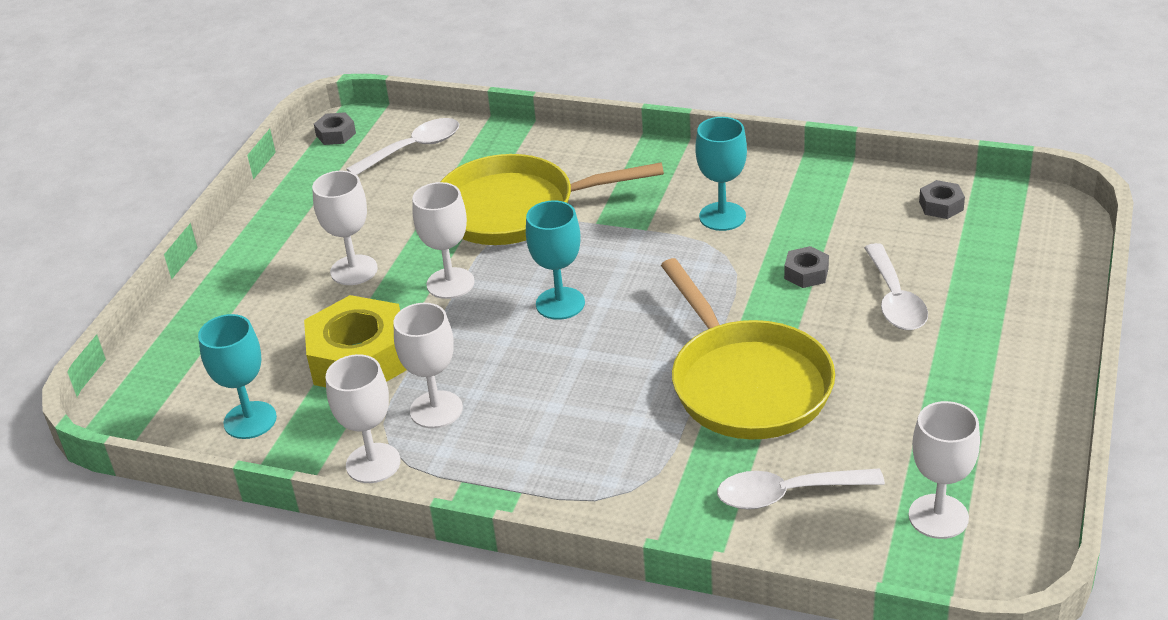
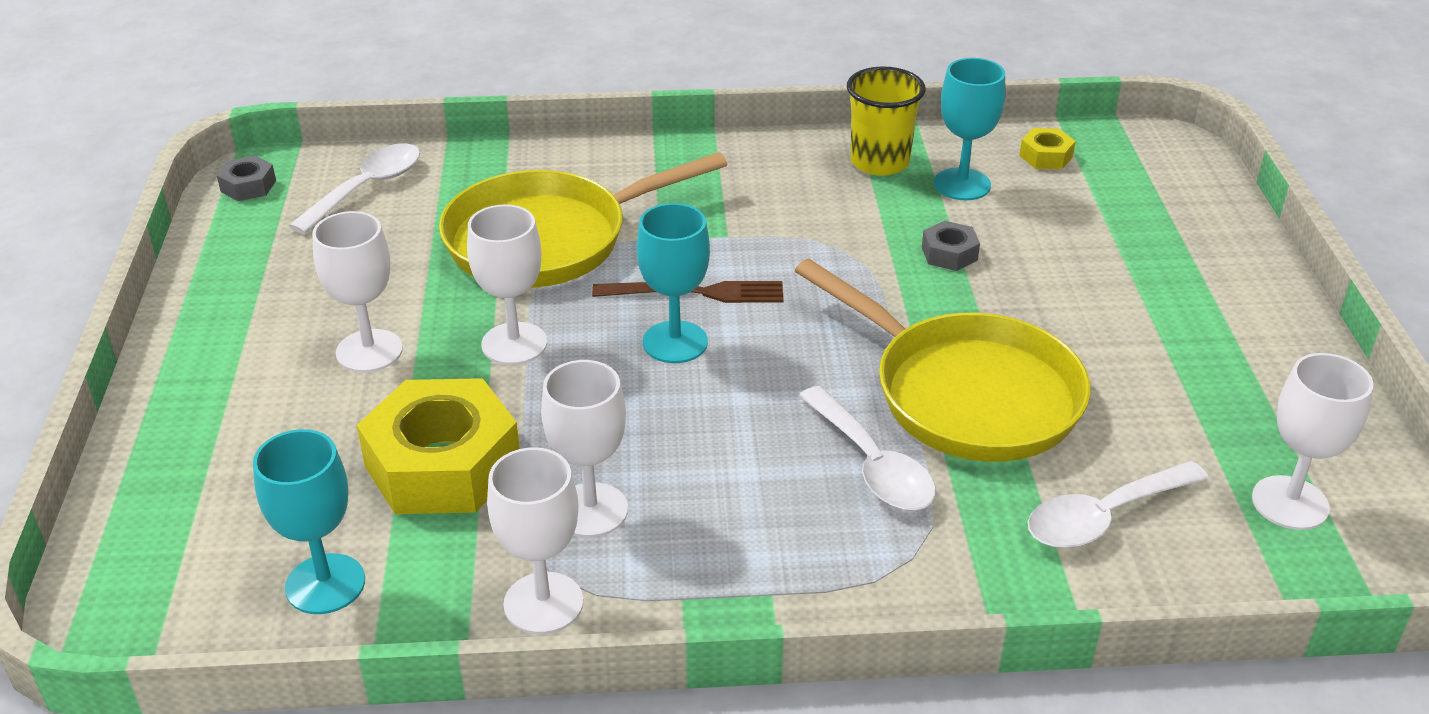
camera: 25 degrees left, 0 degrees up
(597, 269) = (696, 293): none -> brown fork
(722, 216) = (810, 207): turquoise goblet -> turquoise goblet (962, 184)
(800, 189) = (879, 162): none -> yellow cup
(895, 299) = (1068, 265): white spoon -> white spoon (872, 465)
(941, 206) = (1046, 156): grey nut -> yellow nut

